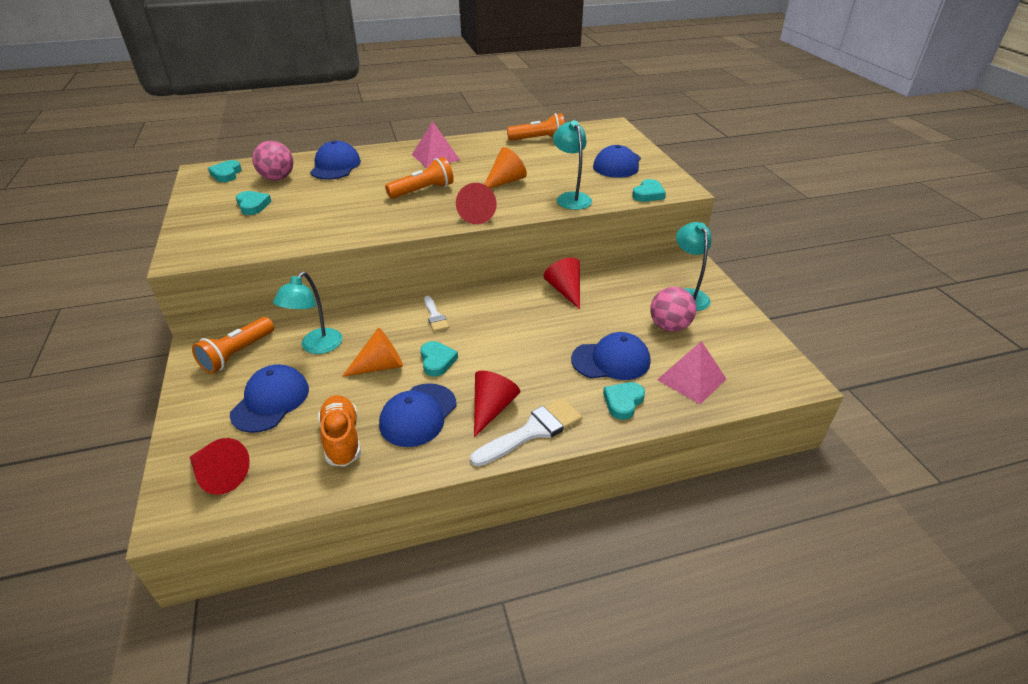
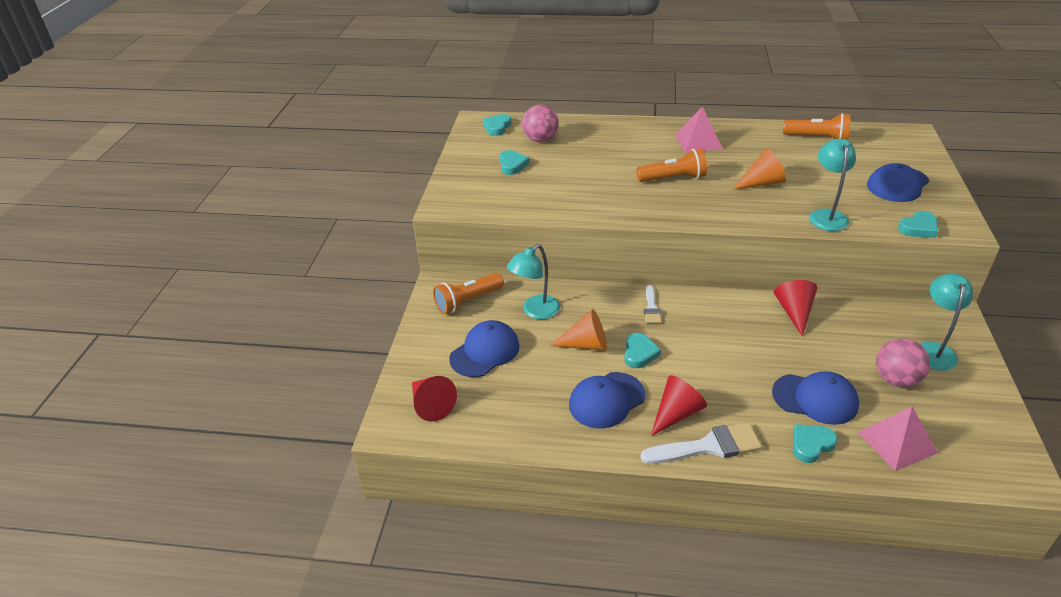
camera: 25 degrees right, 0 degrees up
(335, 166) = (597, 135): blue cap -> none
(342, 439) = (535, 403): orange shoe -> none
(477, 214) = (719, 216): red cone -> none

